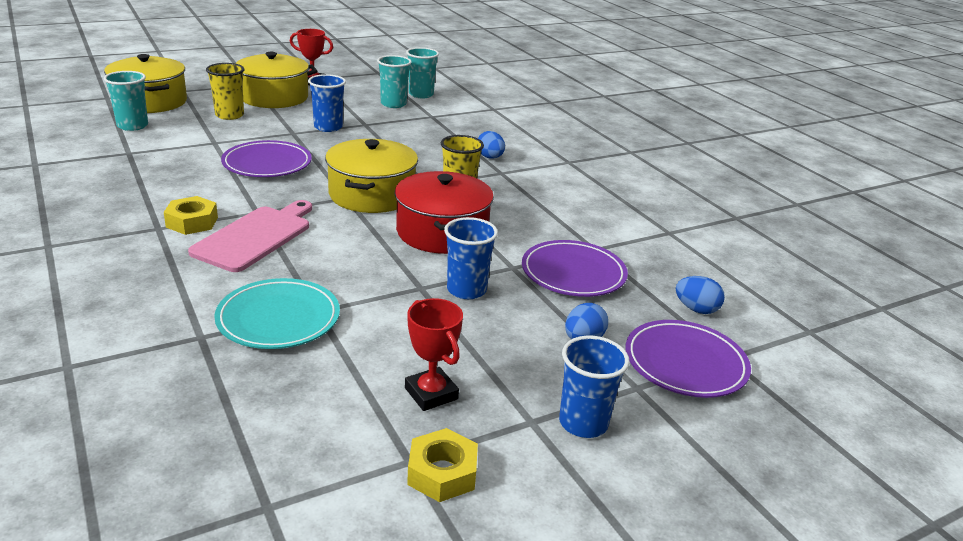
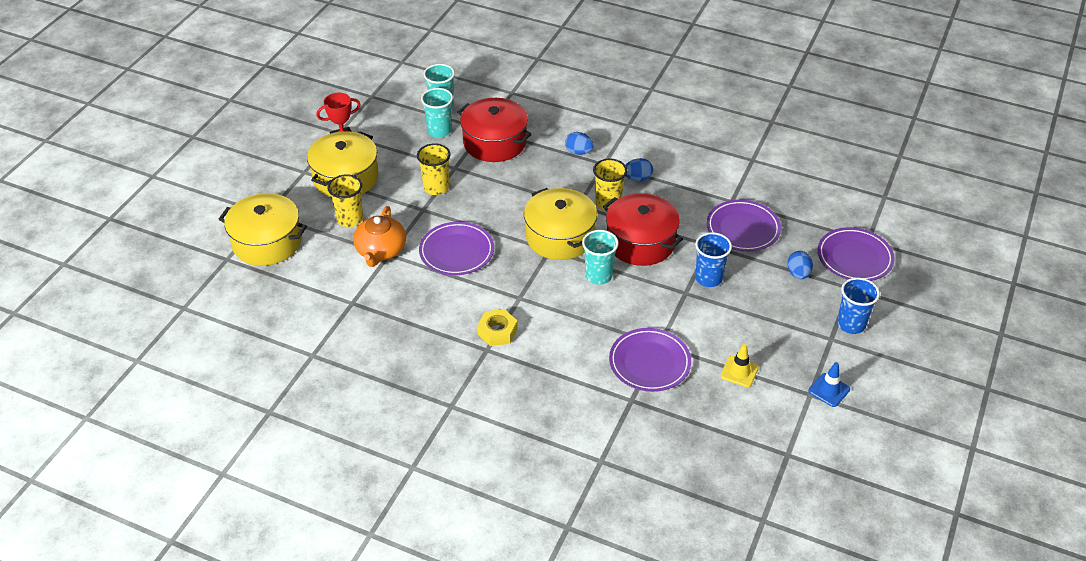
camera: 35 degrees left, 15 degrees up
(132, 126) = (304, 276): turquoise cup -> turquoise cup (598, 275)
(213, 138) = (381, 250): none -> orange teapot
(255, 236) = (550, 317): pink cutting board -> none
(278, 319) = (649, 363): turquoise plate -> purple plate
(328, 127) = (436, 187): blue cup -> yellow cup
(360, 384) = (739, 371): none -> yellow traffic cone
(426, 125) = (494, 142): none -> red pot
(431, 393) = (775, 354): red trophy -> none
(442, 473) = (829, 390): yellow nut -> blue traffic cone
(696, 309) = (824, 216): blue egg -> blue egg (637, 178)

